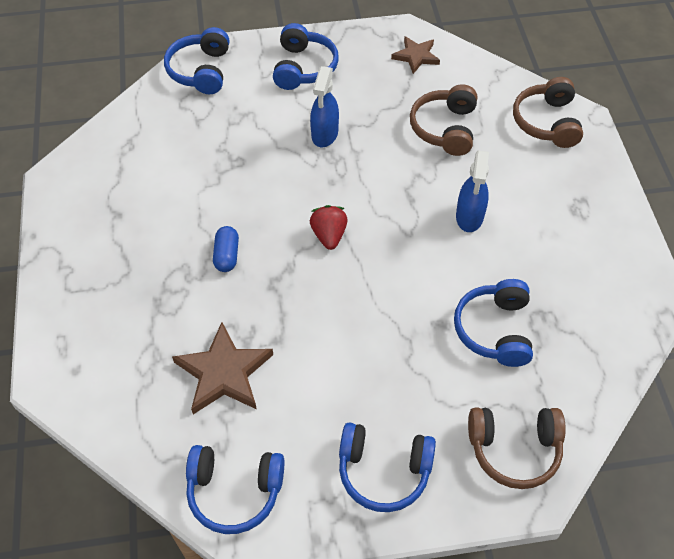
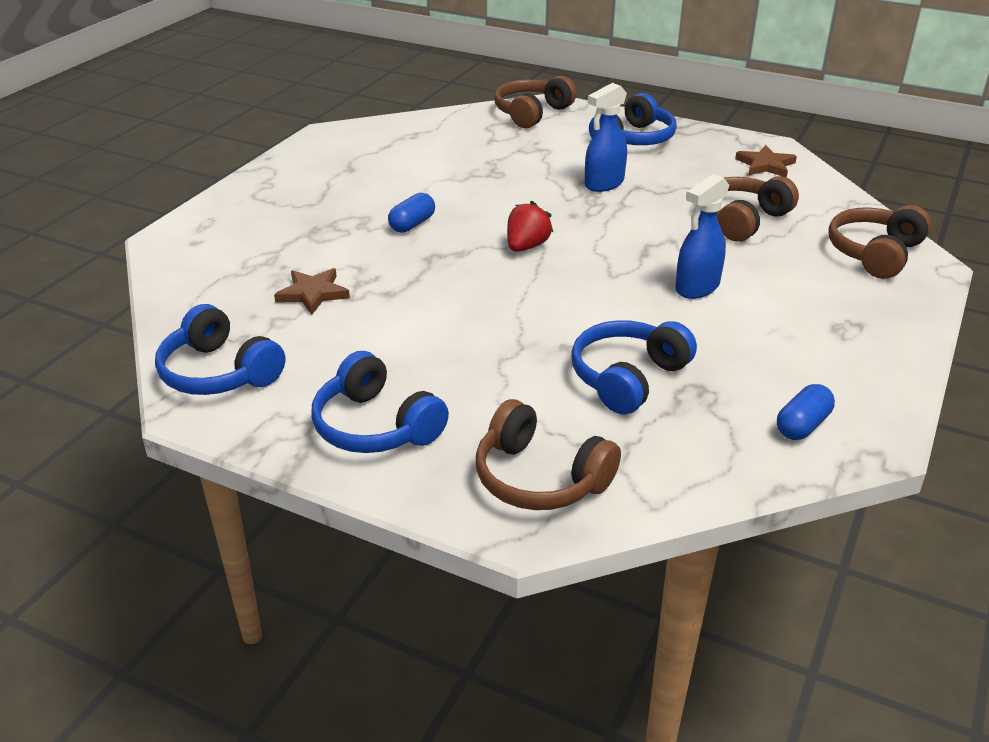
camera: 35 degrees right, 20 degrees down
(201, 71) = (532, 113): blue headphones -> brown headphones
(224, 372) = (313, 293): brown star -> brown star, size x0.62
(615, 312) = (802, 425): none -> blue capsule

